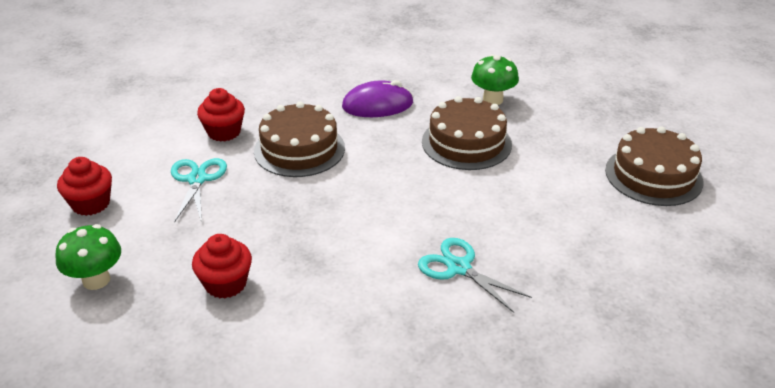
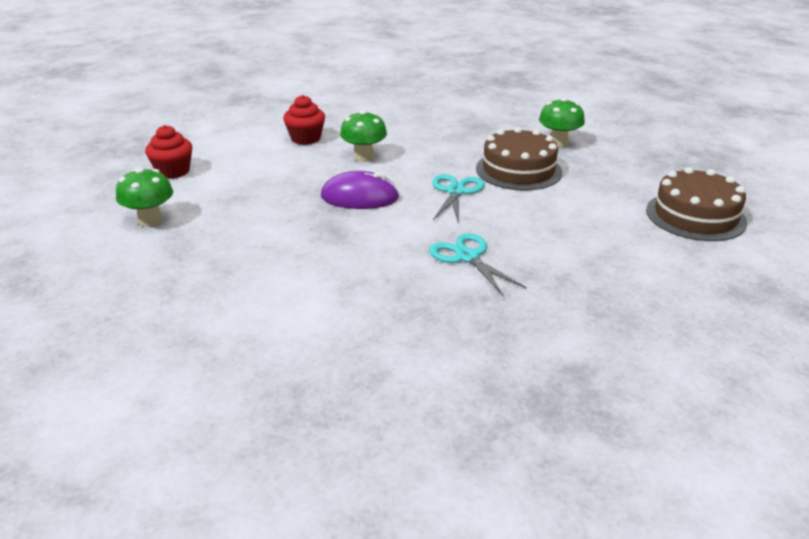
camera: 15 degrees right, 5 degrees down
(197, 179) = (267, 166): turquoise scissors -> turquoise scissors (456, 191)
(225, 284) = (253, 238): red cupcake -> none
(299, 149) = (364, 157): brown cake -> green mushroom
(377, 105) = (449, 135): purple mouse -> purple mouse (360, 197)

